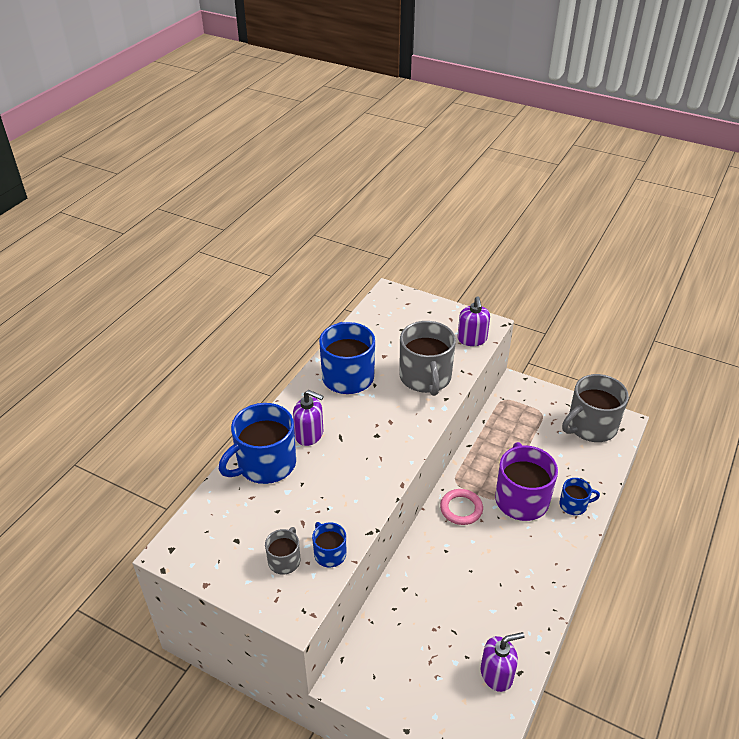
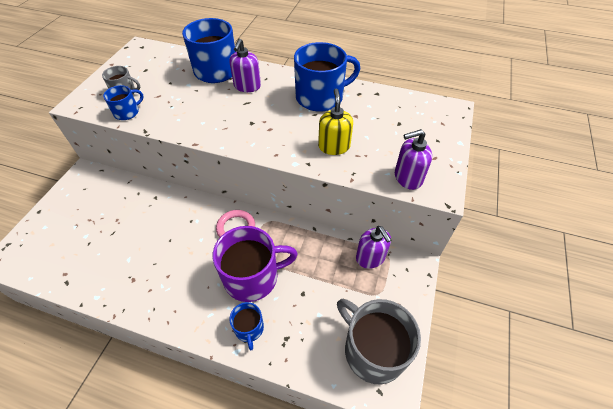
camera: 80 degrees right, 10 degrees up
(425, 377) = (334, 146): grey mug -> yellow soap dispenser
(496, 674) = (68, 265): purple soap dispenser -> purple soap dispenser (370, 257)

